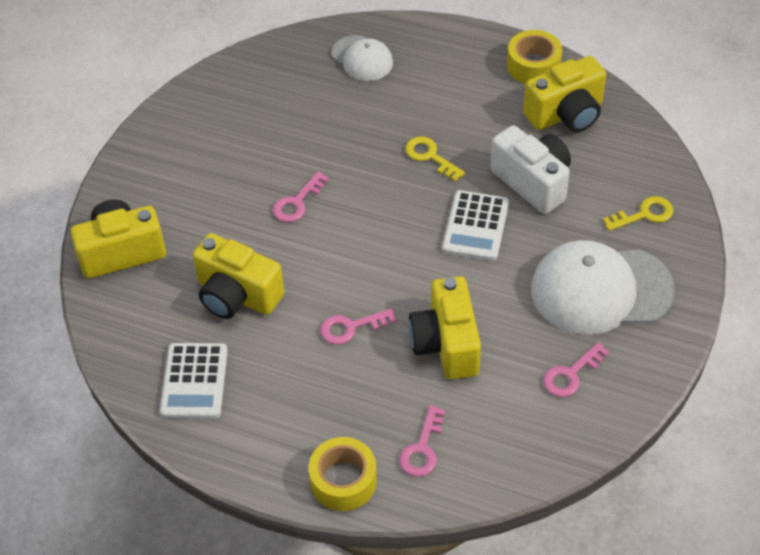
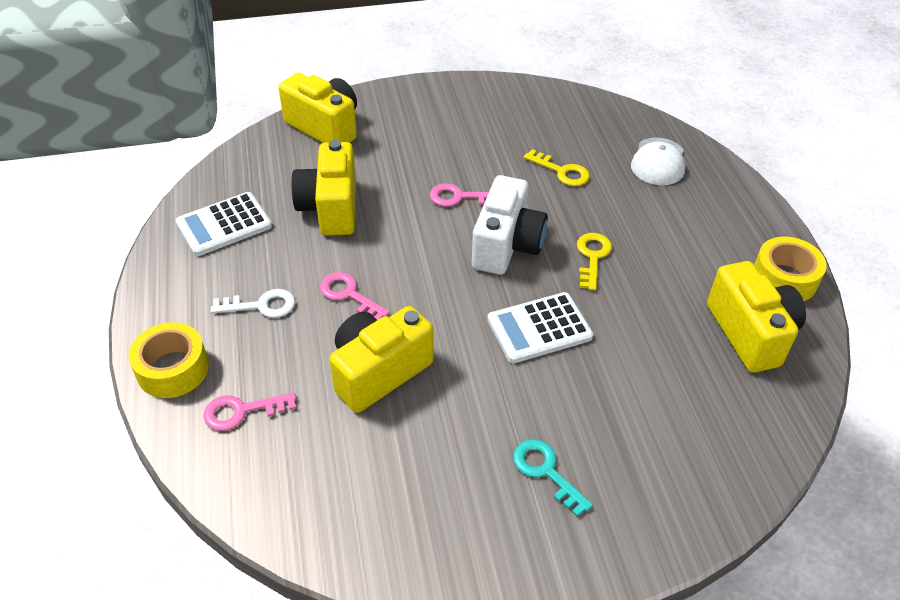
camera: 55 degrees right, 5 degrees down
(317, 392) = (261, 305): none -> white key
(532, 182) = (636, 347): white camera -> white camera (506, 245)
(566, 114) = (750, 333): yellow camera -> yellow camera turned 135 degrees counterclockwise
(571, 374) = (413, 496): pink key -> none
(601, 290) = (546, 472): white cap -> turquoise key
(644, 214) = (684, 465): yellow key -> yellow key (561, 171)

